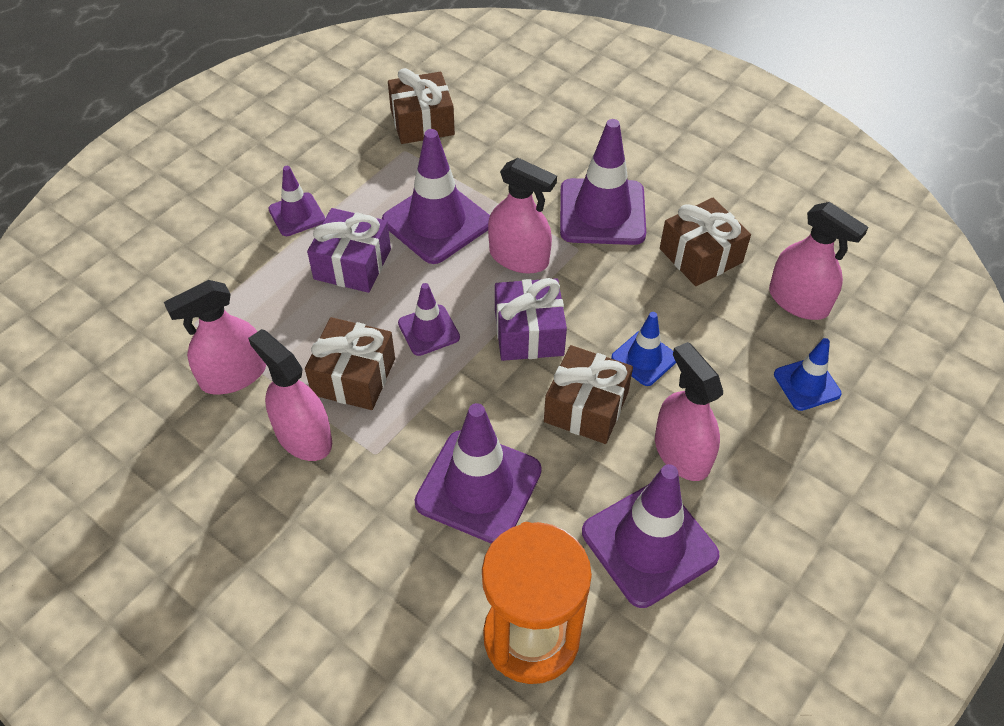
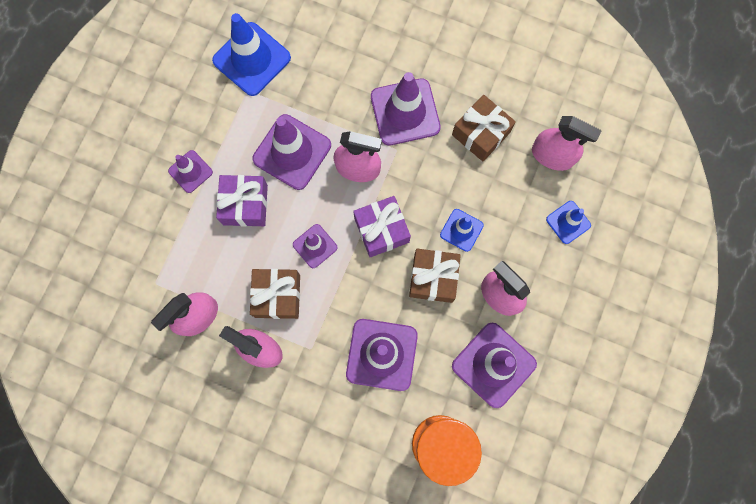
camera: 15 degrees left, 25 degrees up
(422, 122) = (252, 59): brown gift -> blue traffic cone

